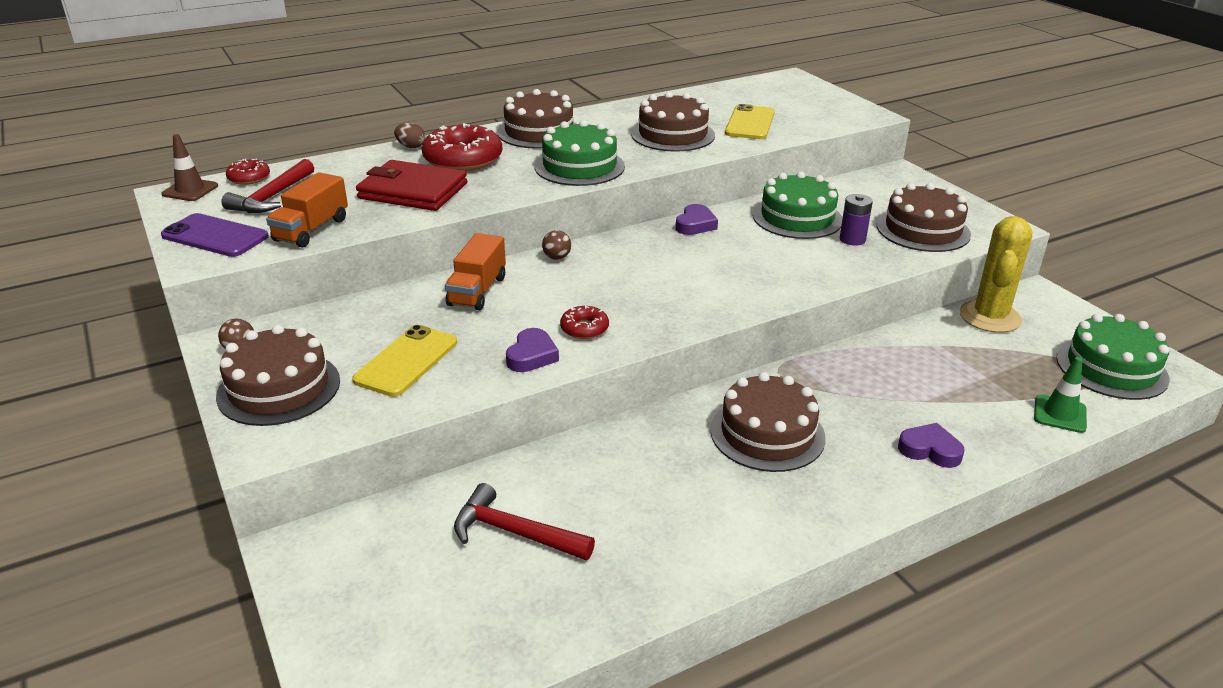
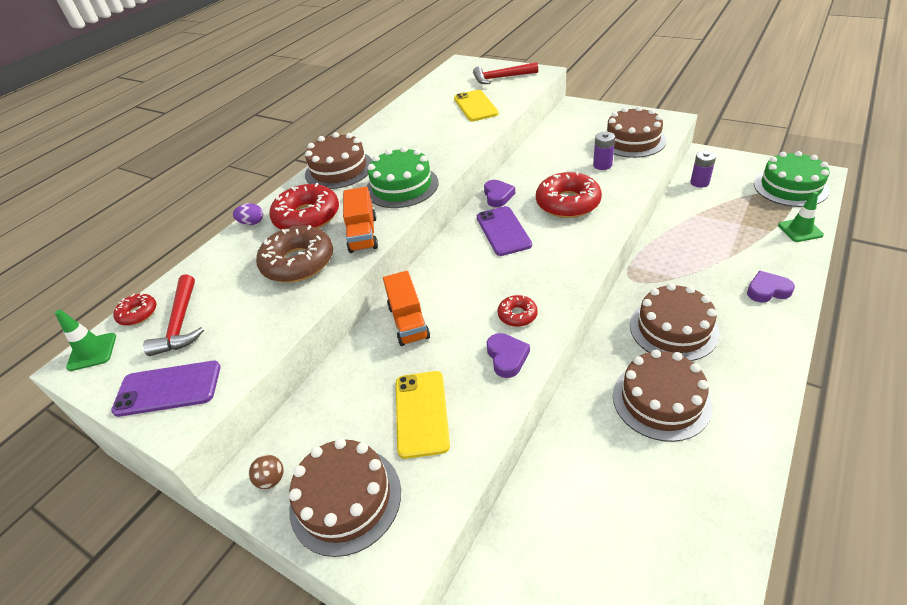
camera: 25 degrees left, 10 degrees up
(190, 190) = (92, 352): brown traffic cone -> green traffic cone
(311, 230) = (252, 339): orange truck -> orange truck (363, 234)
(411, 147) = (252, 223): brown egg -> purple egg
(413, 191) = (298, 262): red wallet -> brown donut
(514, 532) = (607, 505): red hammer -> red hammer (501, 78)
(557, 257) = (435, 265): brown ball -> none
(661, 256) = (503, 231): none -> purple phone
(673, 135) = (436, 134): brown cake -> brown cake (661, 400)
(763, 259) = (567, 203): none -> red donut
(797, 218) = (553, 163): green cake -> none
(990, 317) = (699, 182): yellow cactus -> purple battery

